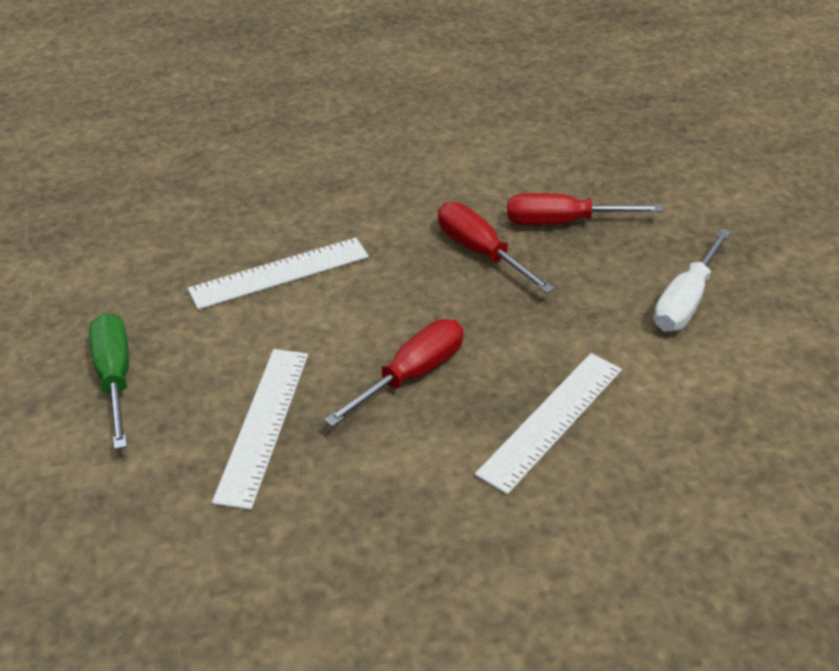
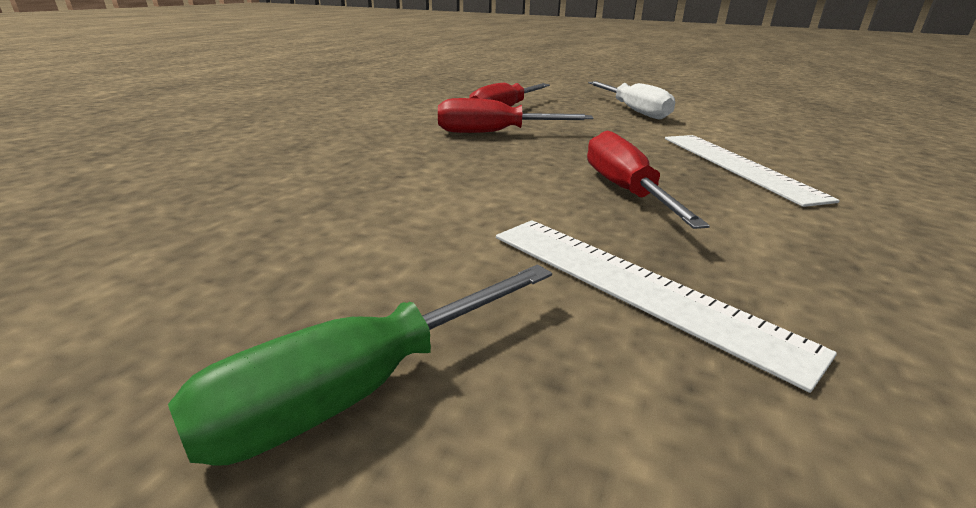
camera: 55 degrees left, 15 degrees down
(115, 376) = (356, 391): green screwdriver -> green screwdriver turned 60 degrees counterclockwise
(279, 273) = (369, 198): white ruler -> none

